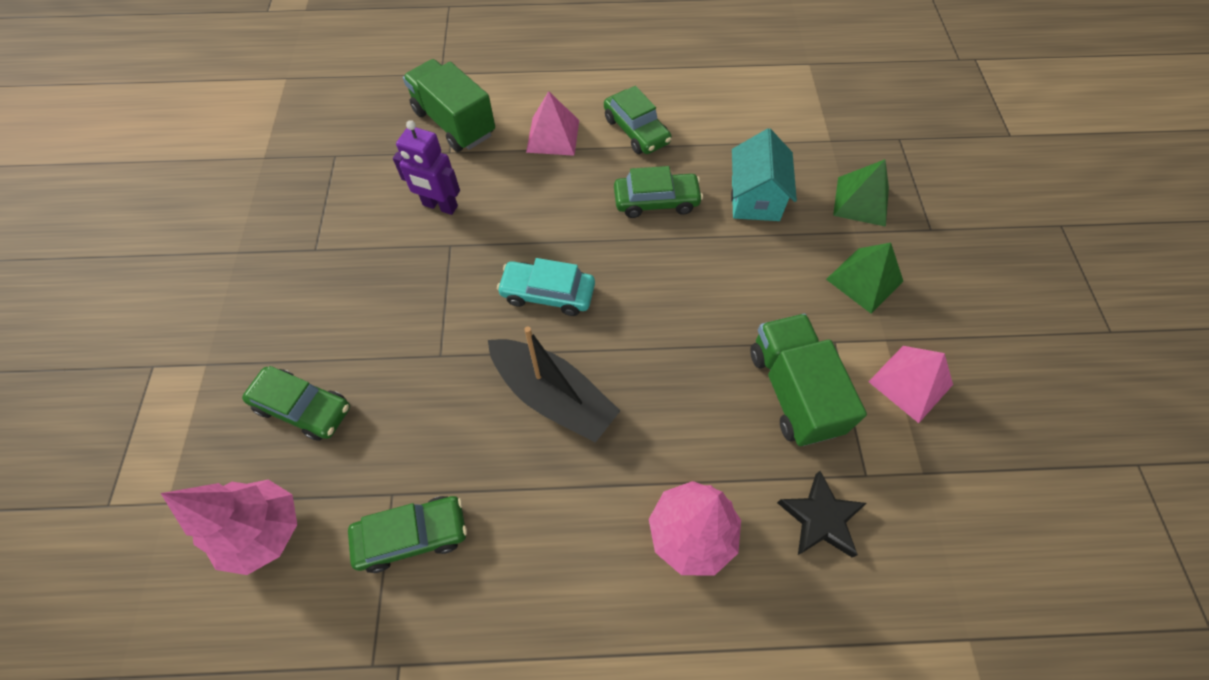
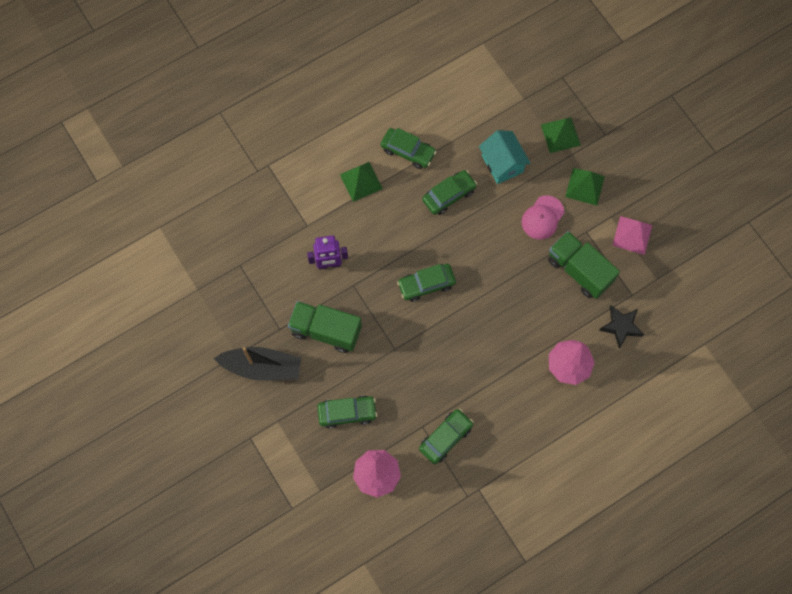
camera: 30 degrees left, 10 degrees up
(454, 123) = (295, 203): green truck -> green truck (326, 331)
(548, 293) = (426, 284): turquoise car -> green car
(553, 136) = (361, 181): pink pyramid -> green pyramid
(553, 396) = (466, 338): black boat -> black boat (262, 367)
(775, 290) = (542, 218): none -> pink cap

